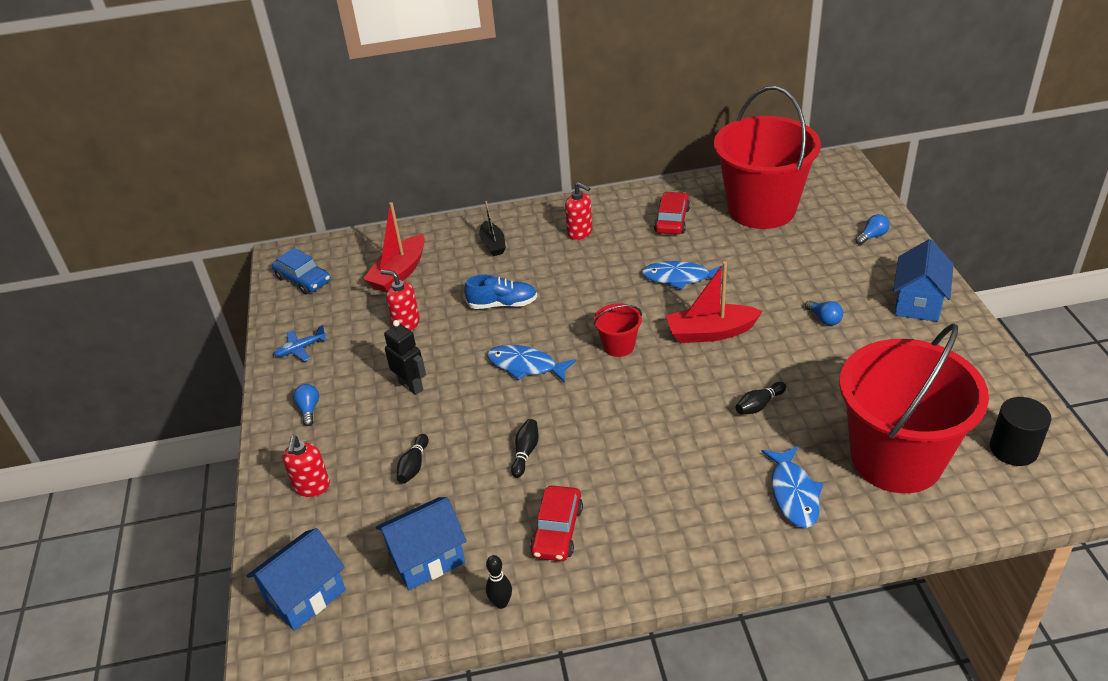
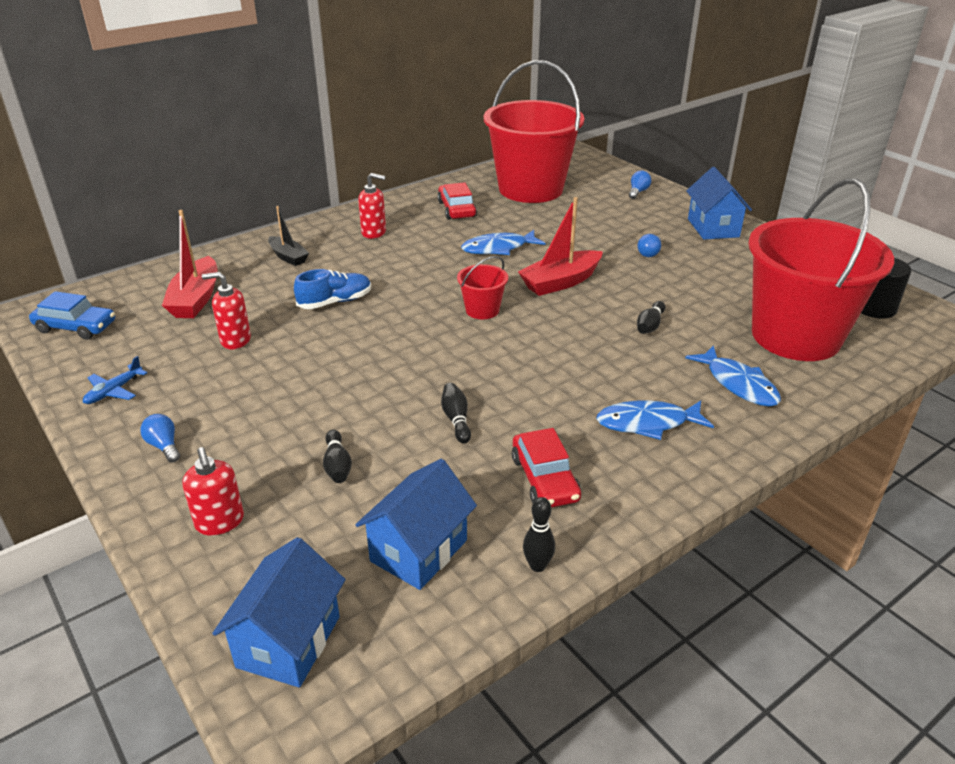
camera: 30 degrees left, 5 degrees down
(411, 386) = (281, 393): black robot -> none
(526, 366) = (399, 346): blue fish -> blue fish (647, 423)
(824, 319) = (649, 253): blue light bulb -> blue light bulb turned 90 degrees clockwise

